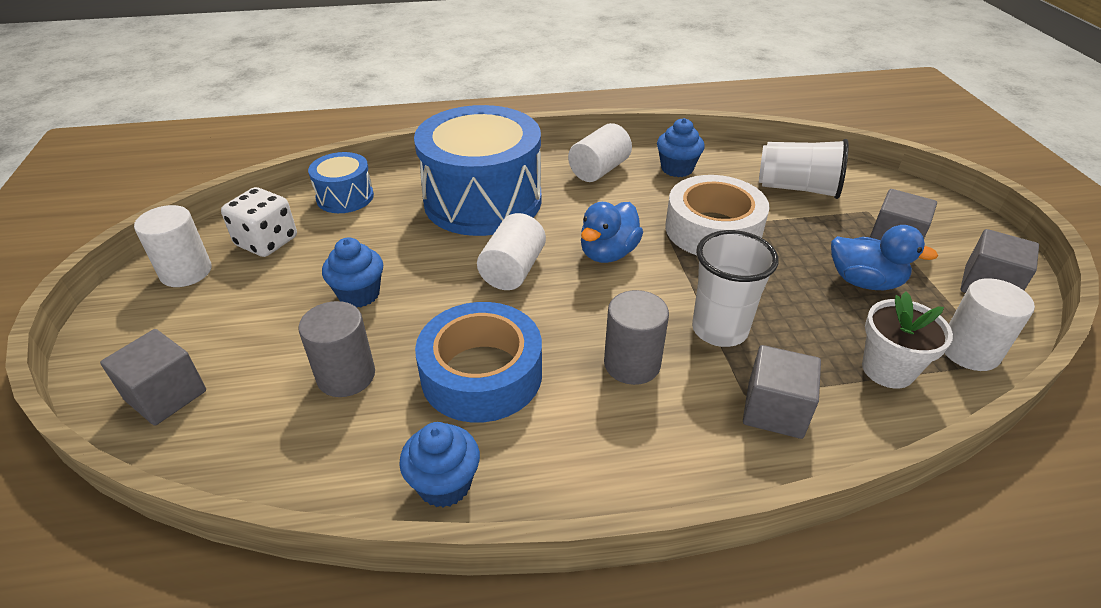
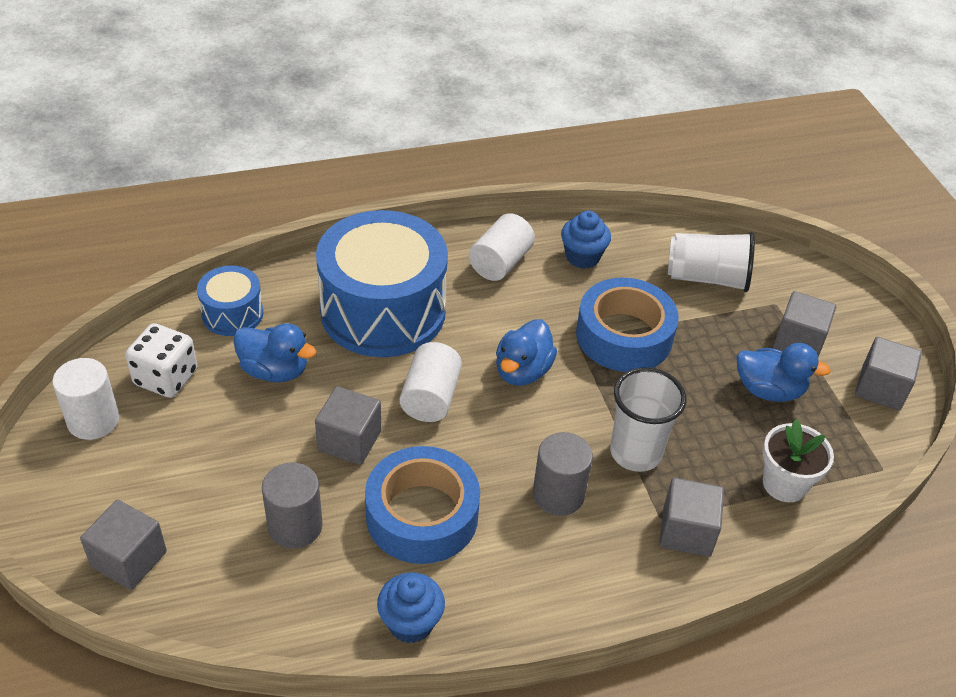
camera: 10 degrees left, 5 degrees up
(359, 294) = (282, 436): blue cupcake -> none
(369, 241) = (275, 370): none -> blue duck
(424, 302) = (349, 441): none -> grey cube
(713, 229) = (624, 336): white tape -> blue tape
(969, 351) = (856, 460): white cylinder -> none

